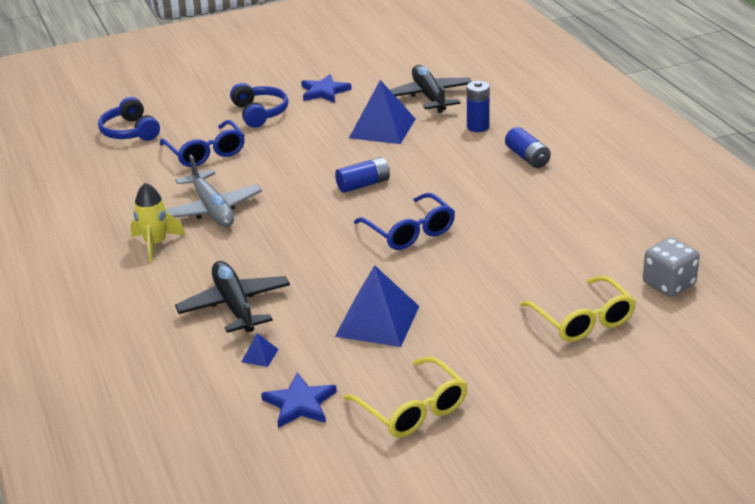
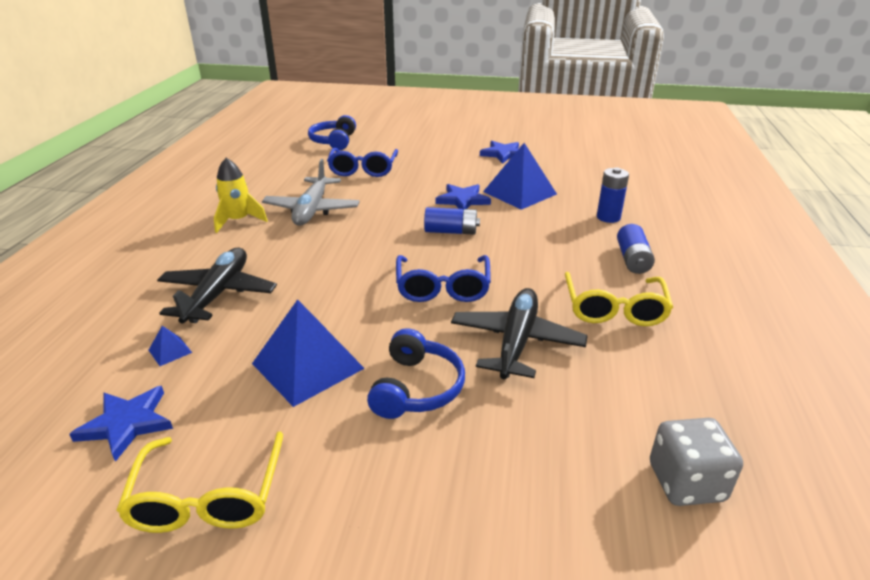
camera: 30 degrees right, 0 degrees up
(260, 113) = (437, 155): blue headphones -> blue headphones (417, 388)
(340, 152) = (462, 200): none -> blue star
(429, 97) = (587, 181): black plane -> black plane (516, 341)
(582, 320) = (523, 478): yellow glasses -> yellow glasses (614, 309)

